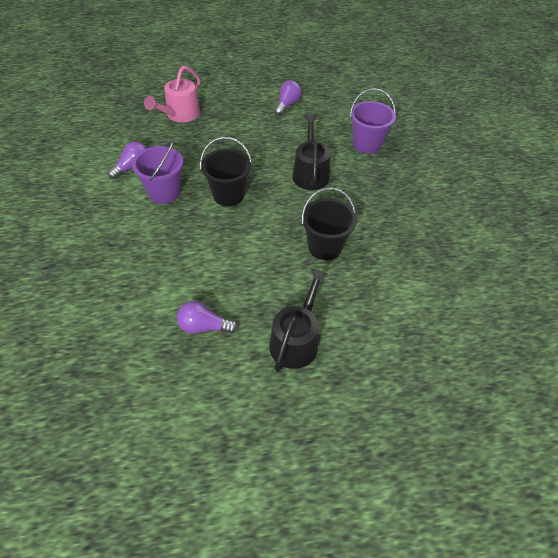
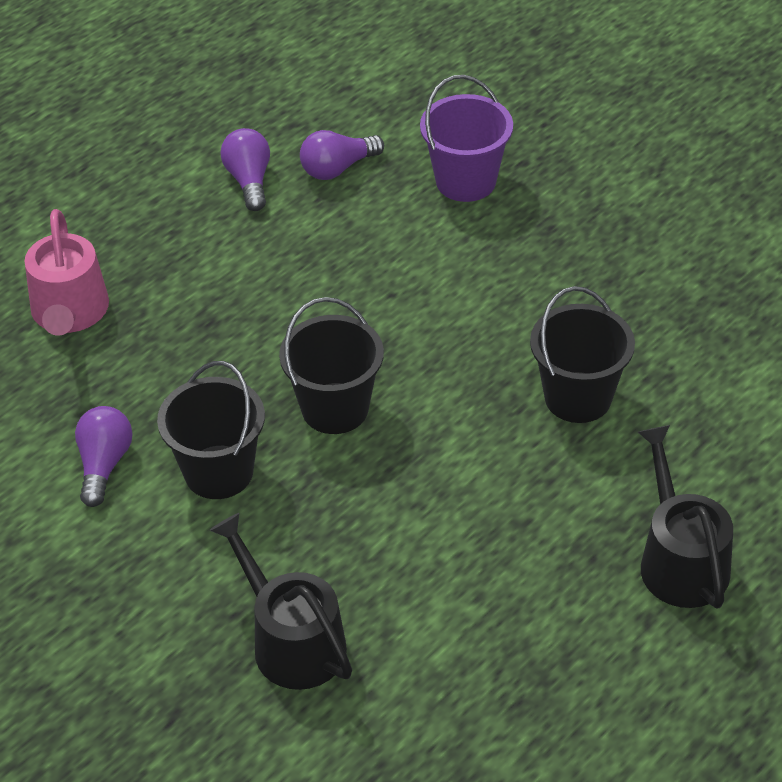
camera: 35 degrees left, 5 degrees down
(164, 192) = (218, 472): purple bucket -> black bucket
(204, 327) = (532, 632): purple light bulb -> purple light bulb (337, 168)
(310, 173) = (428, 288): black watering can -> black watering can (292, 641)

